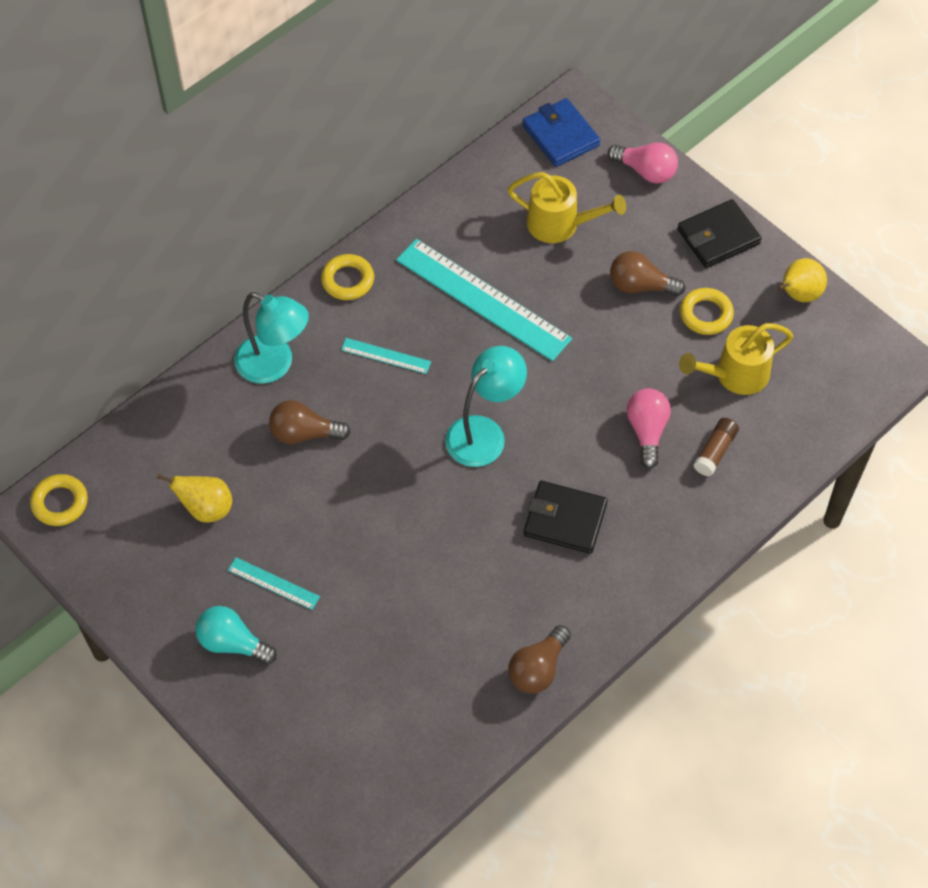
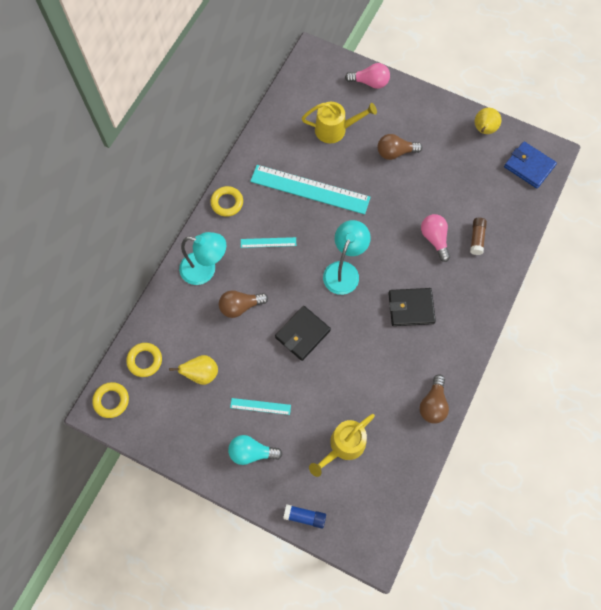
camera: 20 degrees left, 10 degrees up
(272, 760) = (305, 517): none -> blue glue stick
(560, 135) = (313, 75): blue wallet -> blue wallet (529, 166)
(706, 314) = (438, 158): yellow ring -> yellow ring (145, 360)
(718, 237) = (426, 109): black wallet -> black wallet (302, 334)
(734, 375) = (468, 189): yellow watering can -> yellow watering can (343, 446)

